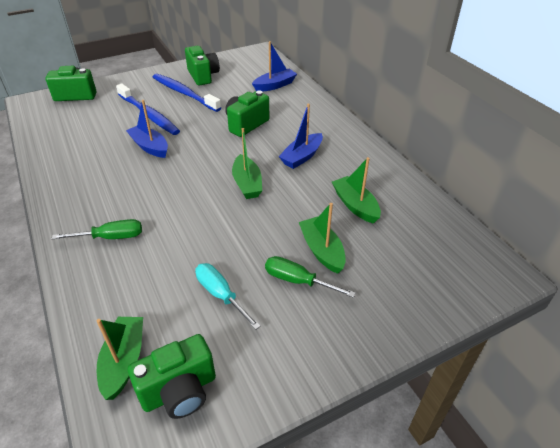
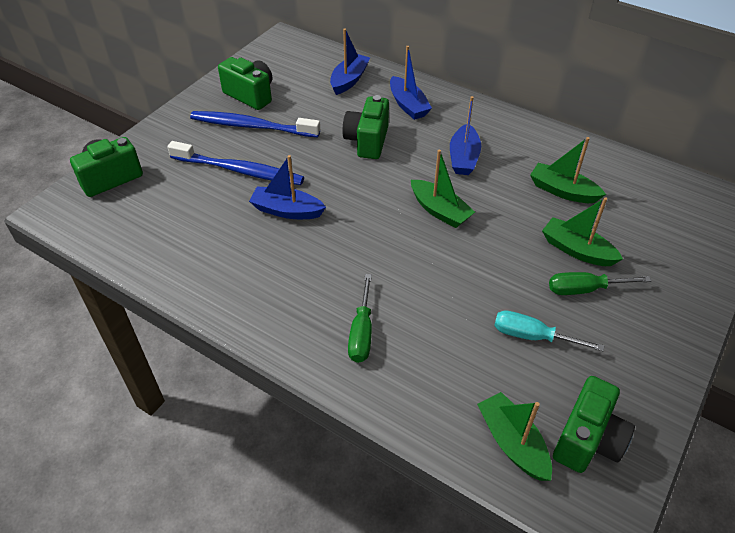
camera: 30 degrees left, 5 degrees up
(111, 237) = (361, 332): green screwdriver -> green screwdriver turned 135 degrees clockwise
(298, 112) = (408, 105): none -> blue boat

